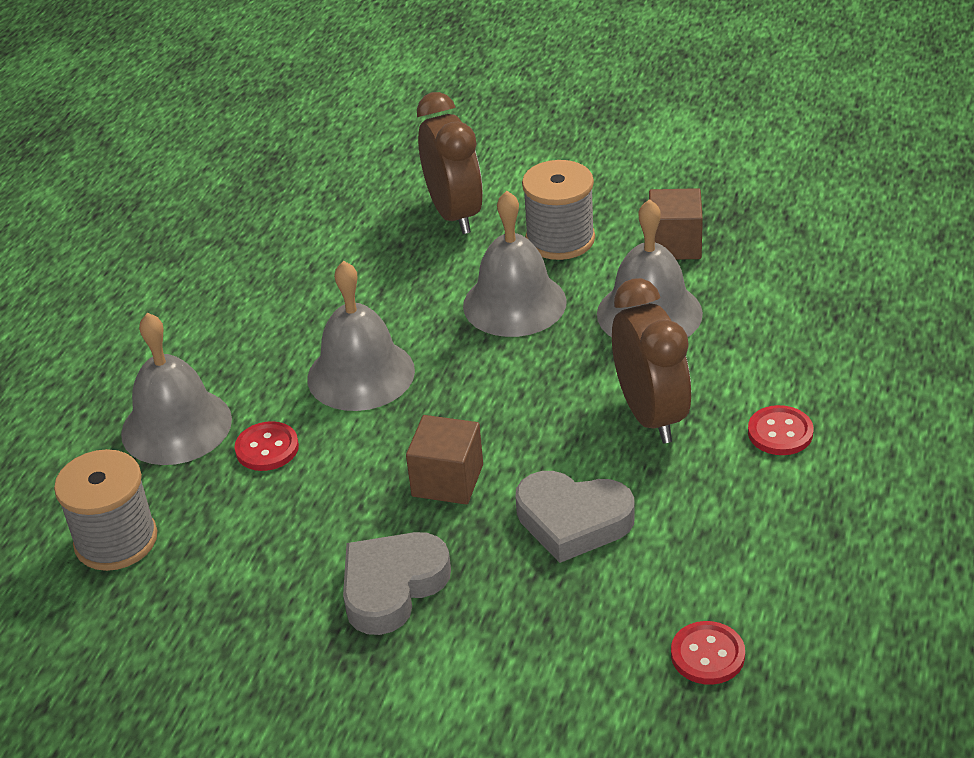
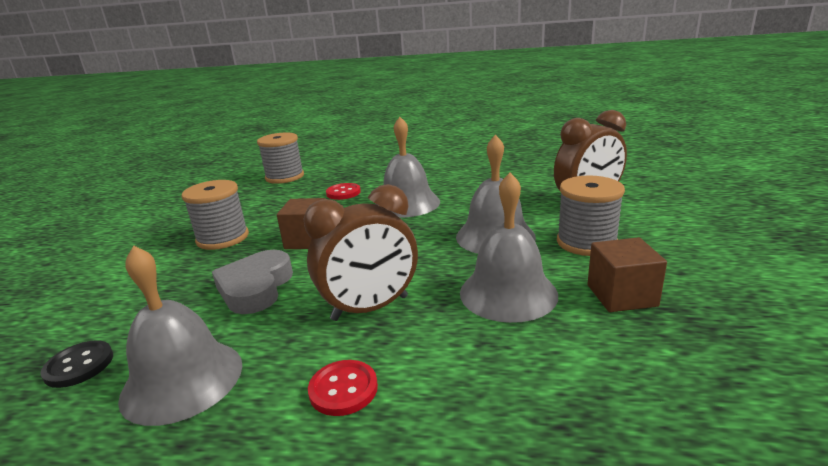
camera: 80 degrees right, 15 degrees down
(176, 426) = (362, 173): grey bell -> grey bell (182, 380)
(392, 587) = (223, 238): grey heart -> grey spool
(707, 655) = (79, 365): red button -> black button

